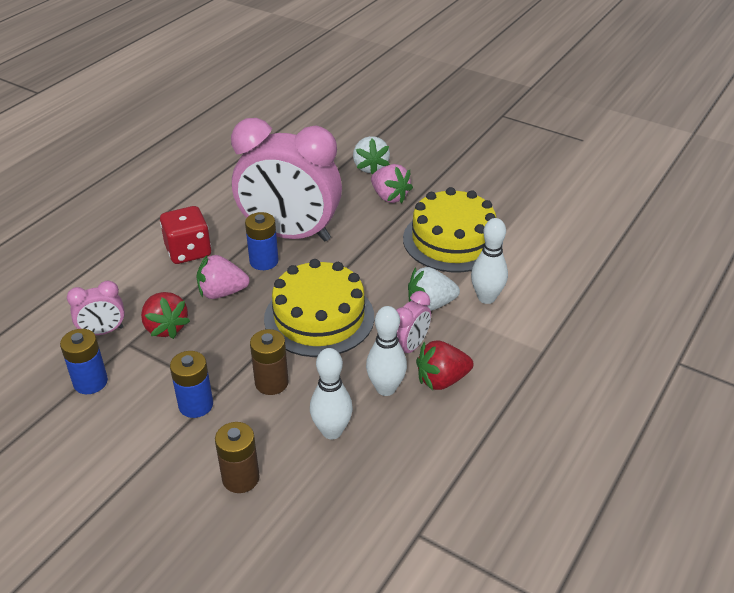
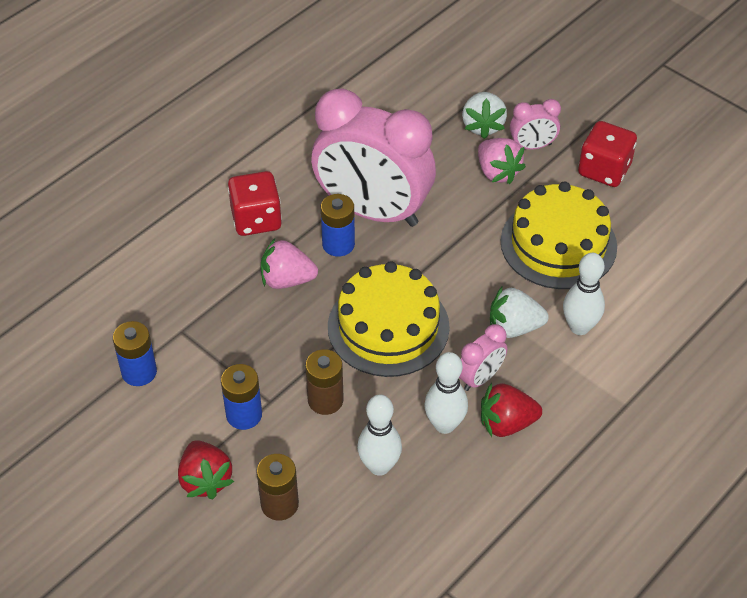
camera: 10 degrees right, 10 degrees up
(103, 332) = (156, 312): pink clock -> pink clock (532, 146)
(166, 327) = (222, 316): red strawberry -> red strawberry (205, 480)
(476, 186) = (604, 170): none -> red dice

